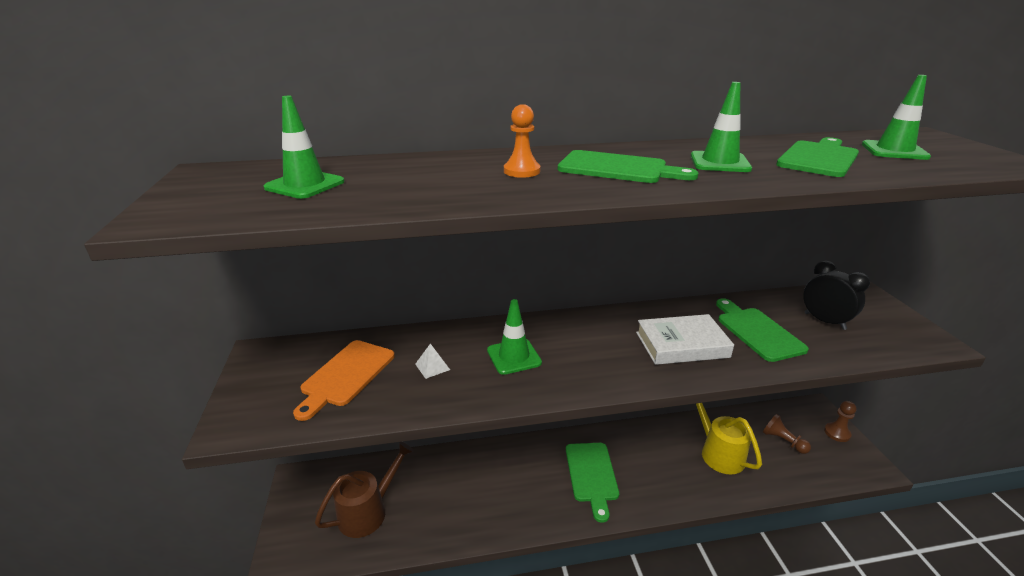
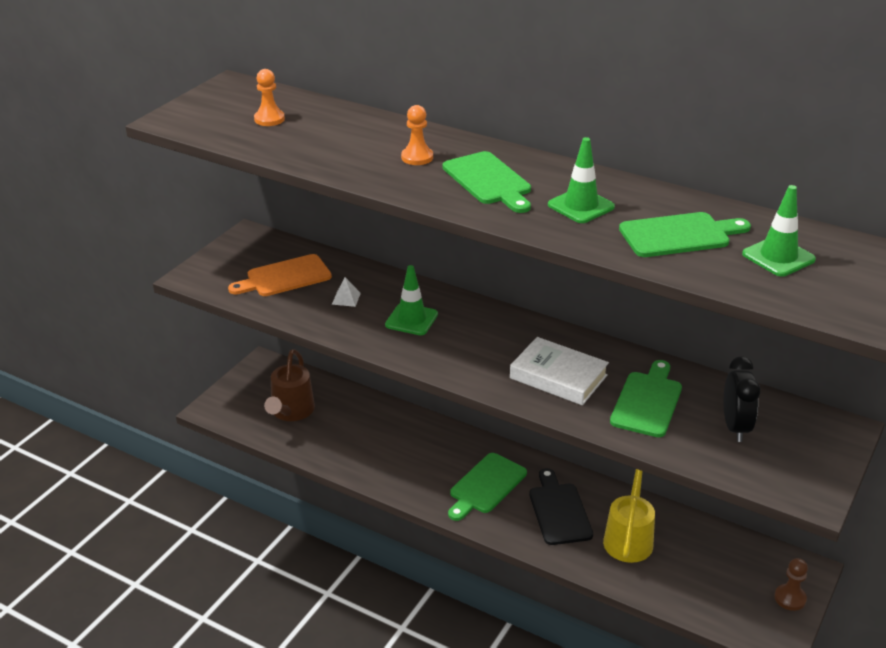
camera: 40 degrees right, 5 degrees up
(305, 185) = (269, 119): green traffic cone -> orange pawn
(368, 511) = (291, 412): brown watering can -> brown watering can turned 105 degrees clockwise
(658, 462) = (559, 511): none -> black cutting board
(783, 441) = (714, 569): brown pawn -> none

